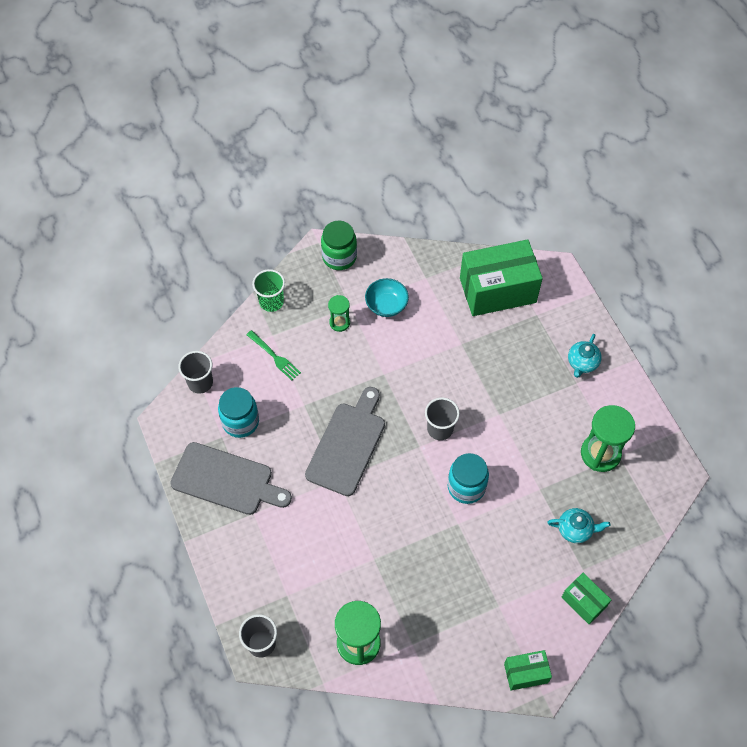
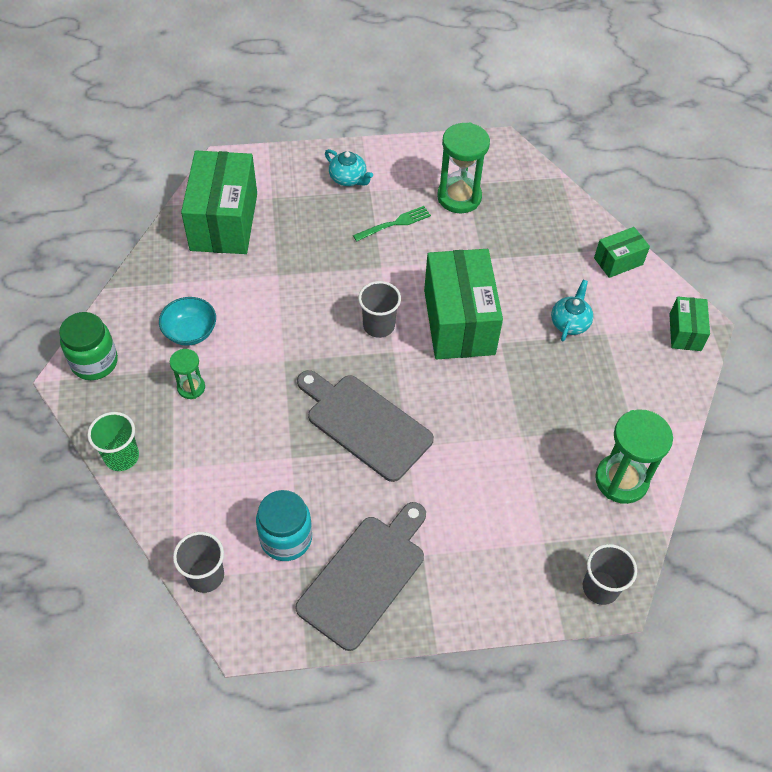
camera: 75 degrees left, 5 degrees down
(274, 356) = (206, 474): green fork -> green fork (394, 224)
(466, 487) = (459, 322): turquoise jar -> green box
(575, 529) = (537, 243): turquoise teapot -> turquoise teapot (570, 323)

